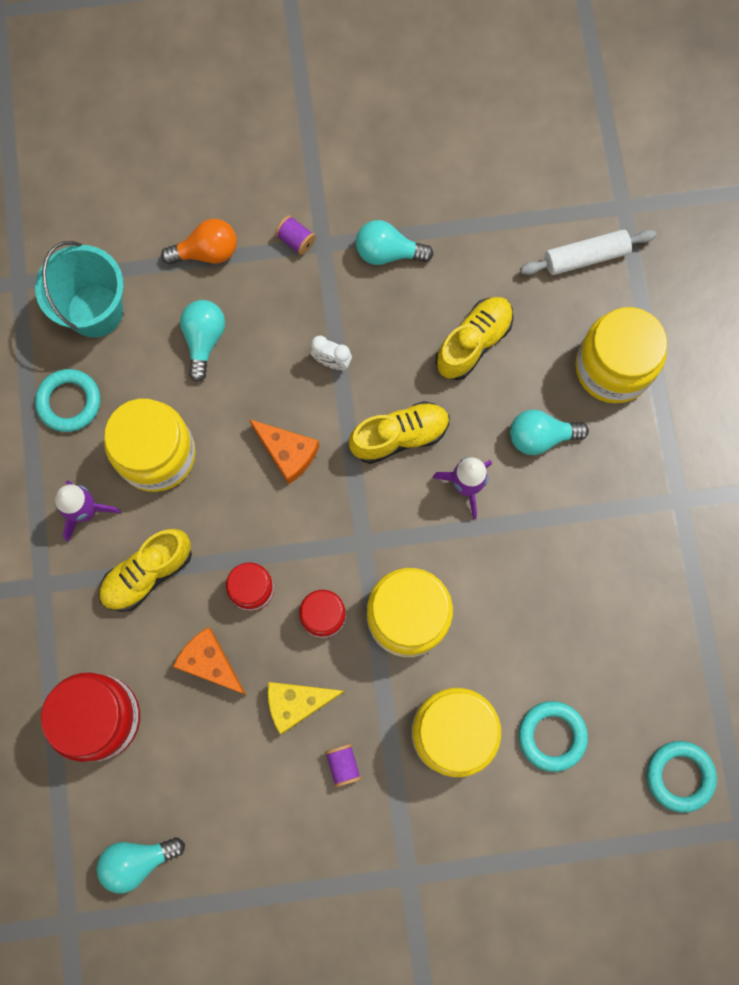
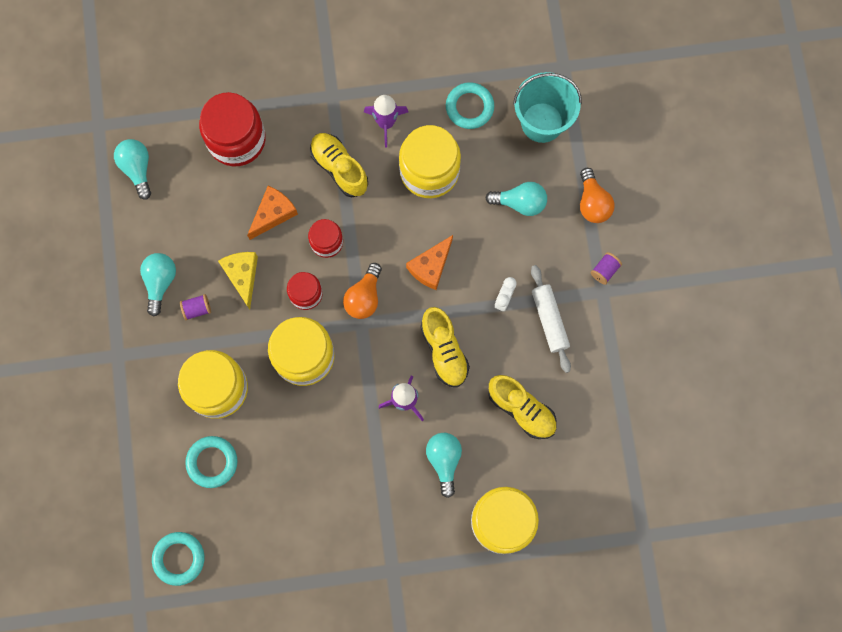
camera: 90 degrees right, 0 degrees up
(328, 538) = (364, 297): none -> orange light bulb
(388, 252) = (596, 342): turquoise light bulb -> turquoise light bulb (160, 282)
(585, 257) = (597, 502): white rolling pin -> white rolling pin (549, 320)

